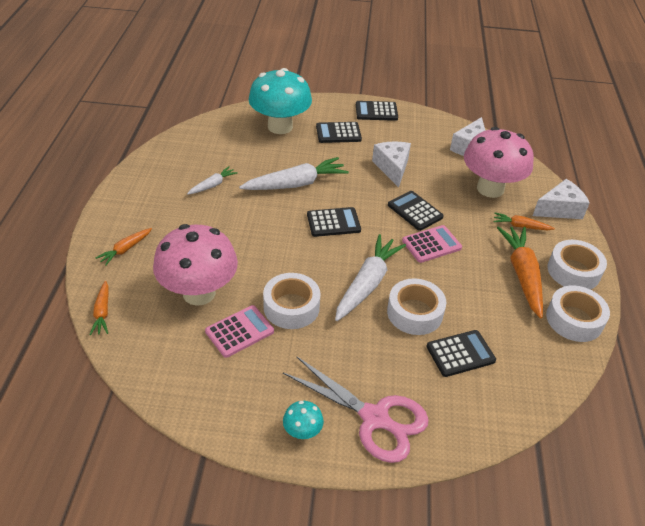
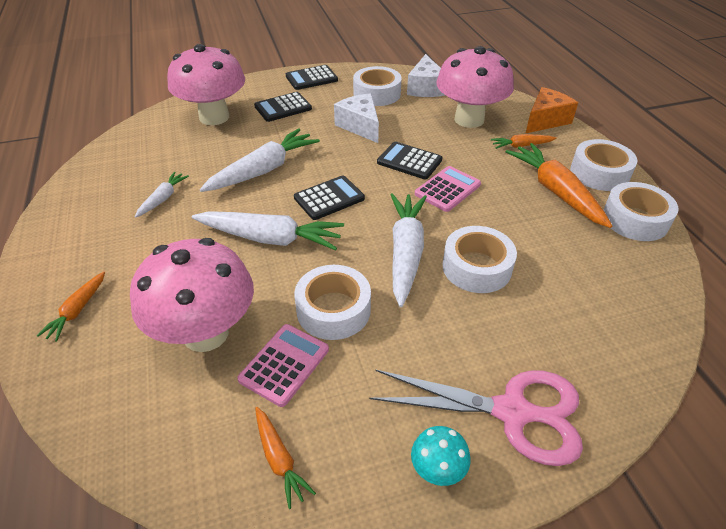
camera: 20 degrees left, 0 degrees up
(102, 312) = (76, 409): orange carrot -> orange carrot (279, 459)
(274, 240) = (270, 238): none -> white carrot
(280, 127) = (214, 117): turquoise mushroom -> pink mushroom
(424, 141) = (377, 94): none -> white tape
(460, 353) = (553, 295): black calculator -> none
(559, 209) = (545, 120): white cheese -> orange cheese

